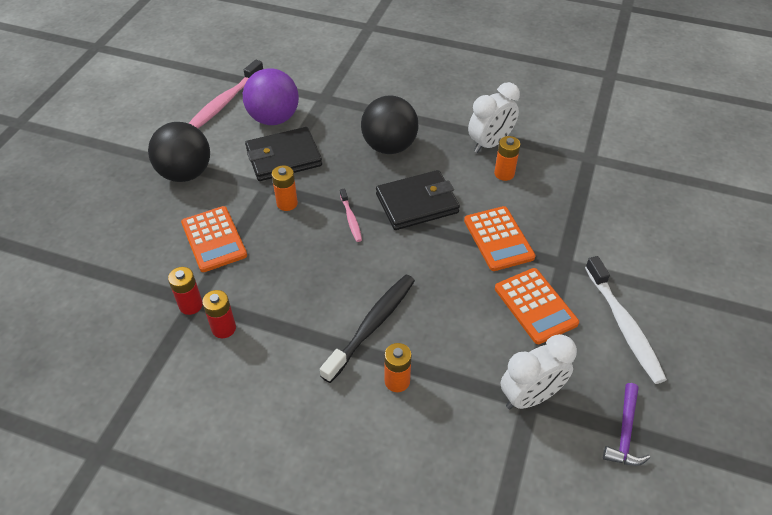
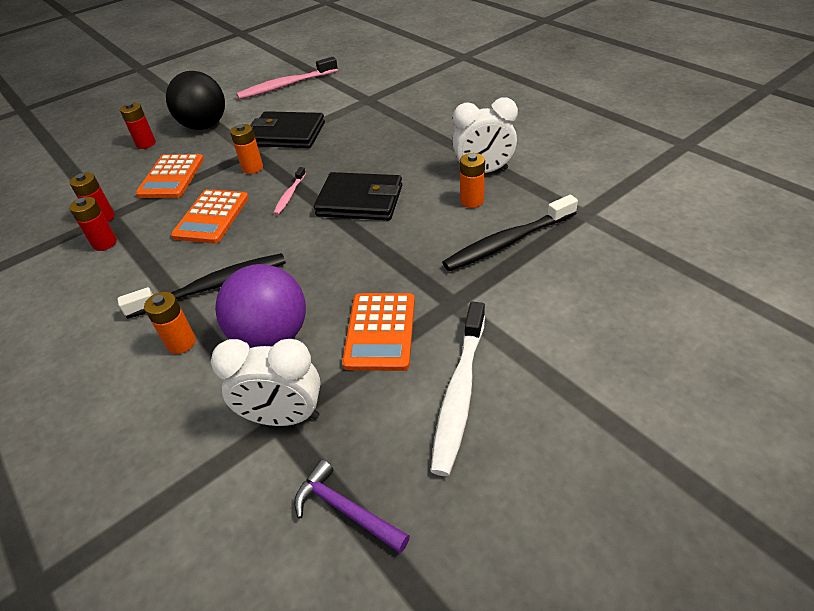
camera: 35 degrees right, 5 degrees down
(142, 213) = (146, 144): none -> red battery
(274, 118) = (311, 105): purple ball -> purple ball (271, 336)
(389, 146) = (384, 149): black ball -> none
(498, 239) = (406, 256): orange calculator -> orange calculator (212, 217)
(559, 200) = (508, 242): none -> black toothbrush
(625, 432) = (345, 510): purple hammer -> purple hammer turned 75 degrees clockwise

